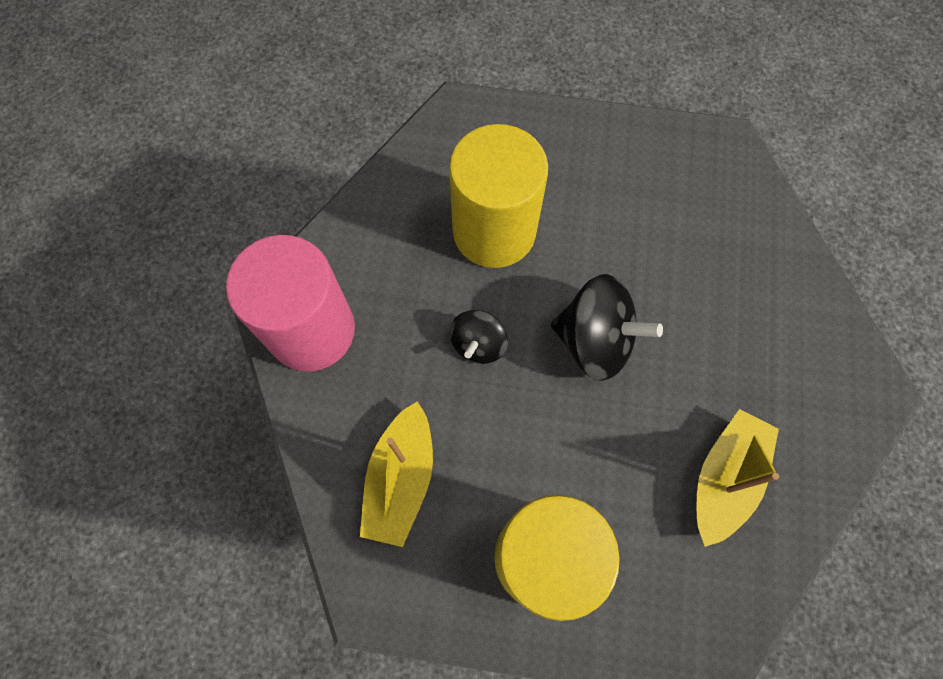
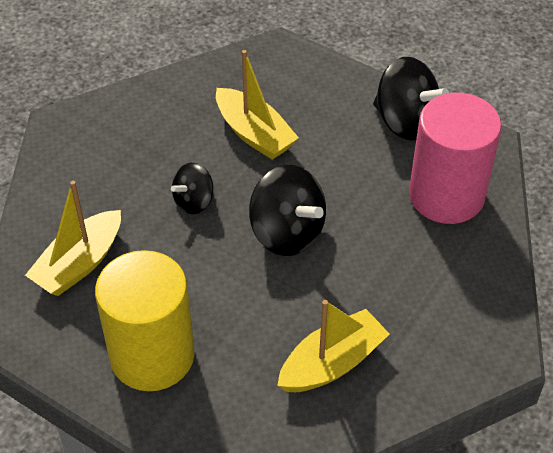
camera: 25 degrees right, 20 degrees down
(311, 330) = (76, 147): pink cylinder -> pink cylinder (446, 195)
(494, 231) = (254, 134): yellow cylinder -> yellow boat
(638, 152) = (405, 122): none -> black spinning top

